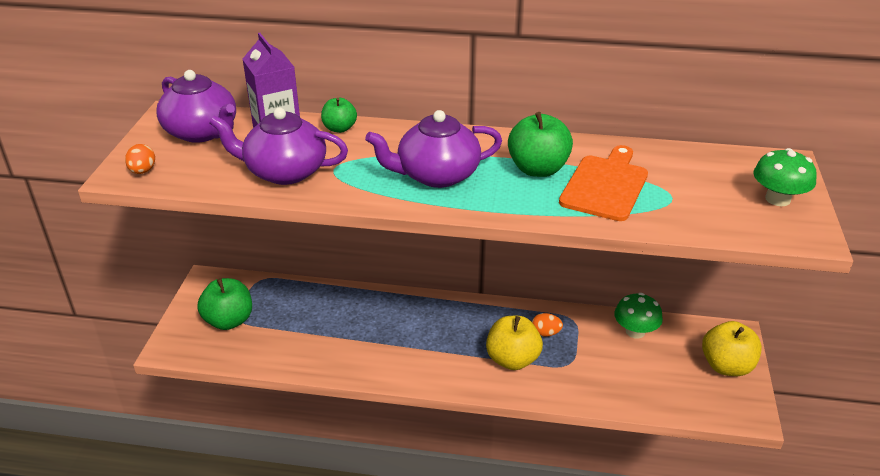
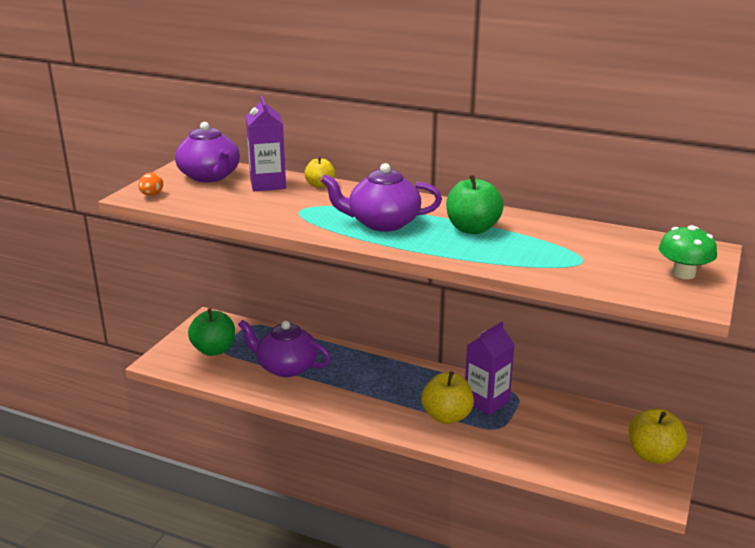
camera: 15 degrees right, 10 degrees down
(284, 171) = (259, 207): purple teapot -> purple teapot (286, 367)
(339, 128) = (320, 185): green apple -> yellow apple
(545, 333) = (486, 401): orange egg -> purple carton
(605, 185) = (526, 246): orange cutting board -> none
(635, 331) = (573, 413): green mushroom -> none

